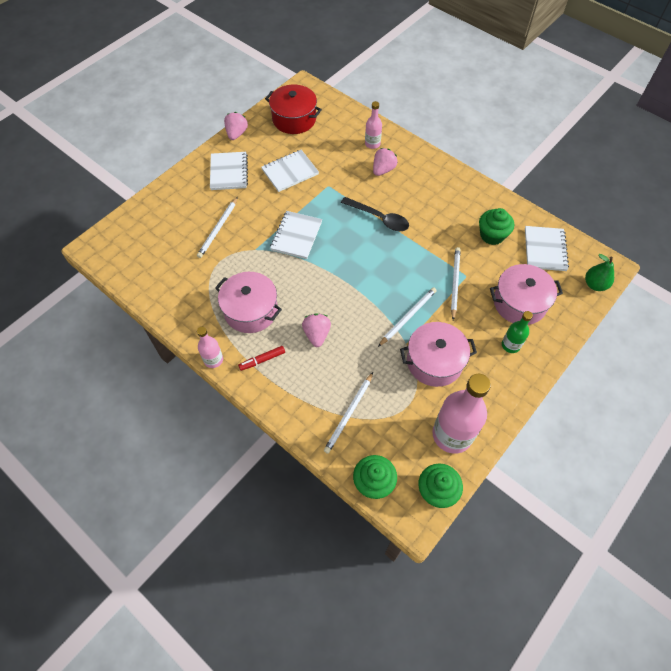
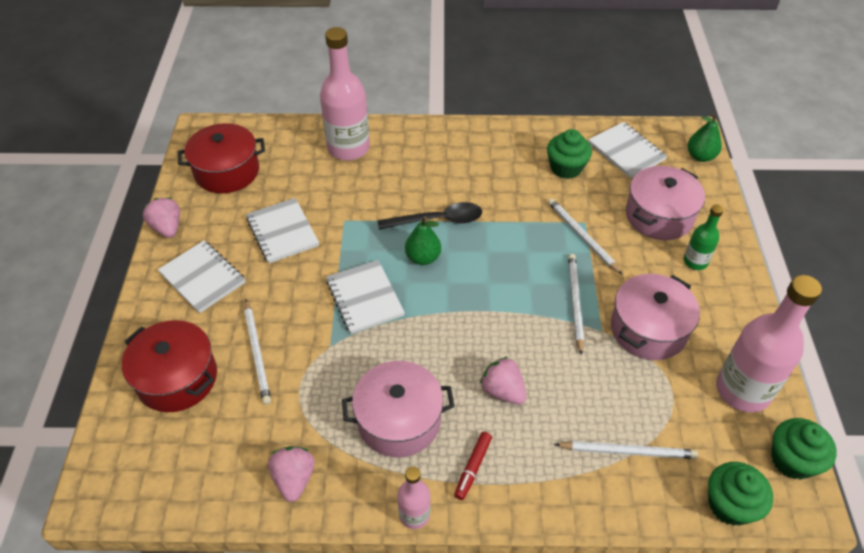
camera: 40 degrees left, 10 degrees down
(172, 216) = (177, 378): none -> red pot
(290, 172) = (282, 232): white notebook -> white notebook turned 45 degrees counterclockwise
(349, 234) = (423, 258): none -> green pear
(349, 414) = (628, 451): white pencil -> white pencil turned 75 degrees counterclockwise
(372, 144) = (348, 148): pink bottle -> pink bottle, size x1.95
(383, 170) = (389, 168): pink strawberry -> pink strawberry (294, 479)

